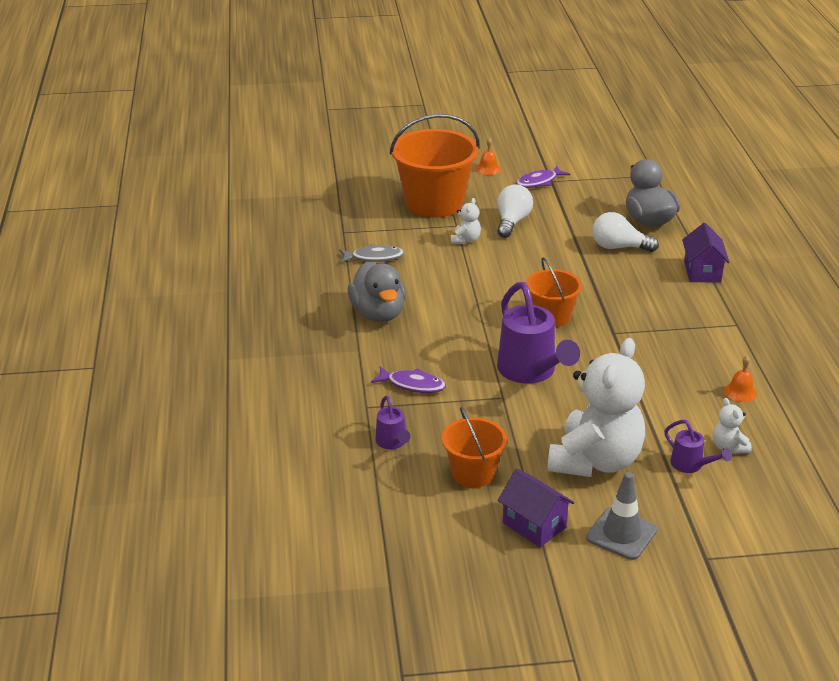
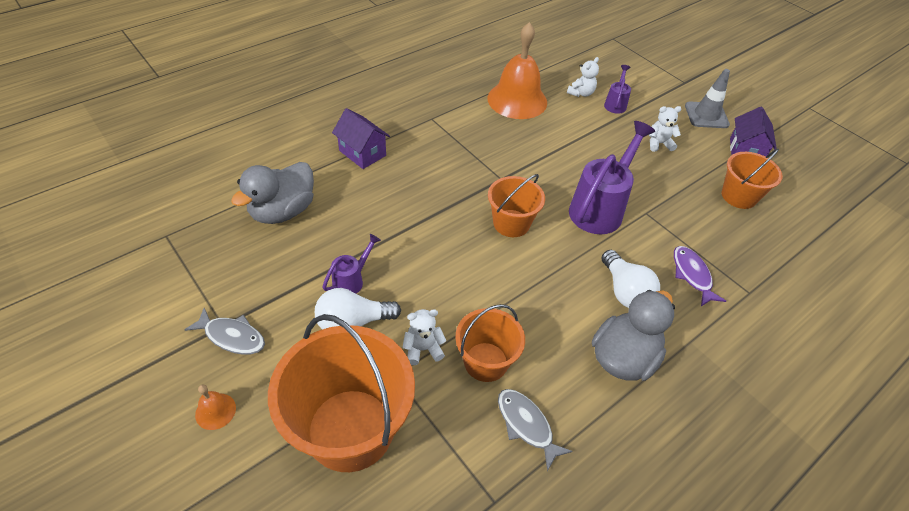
camera: 125 degrees left, 15 degrees up
(392, 443) = (765, 254): purple watering can -> purple watering can (352, 280)
(432, 259) = (486, 362): none -> orange bucket
(539, 182) = (232, 337): purple fish -> grey fish
(595, 461) = (659, 143): white teddy bear -> white teddy bear, size x0.41
(619, 247) = (353, 217): white light bulb -> white light bulb (625, 291)
(702, 272) = (362, 153): purple house -> purple house turned 75 degrees clockwise
(740, 392) = (517, 100): orange bell -> orange bell, size x2.44

